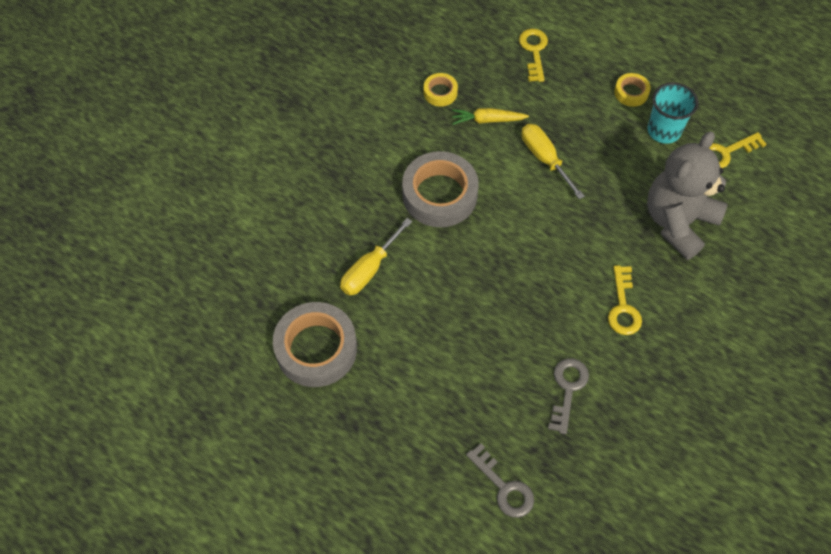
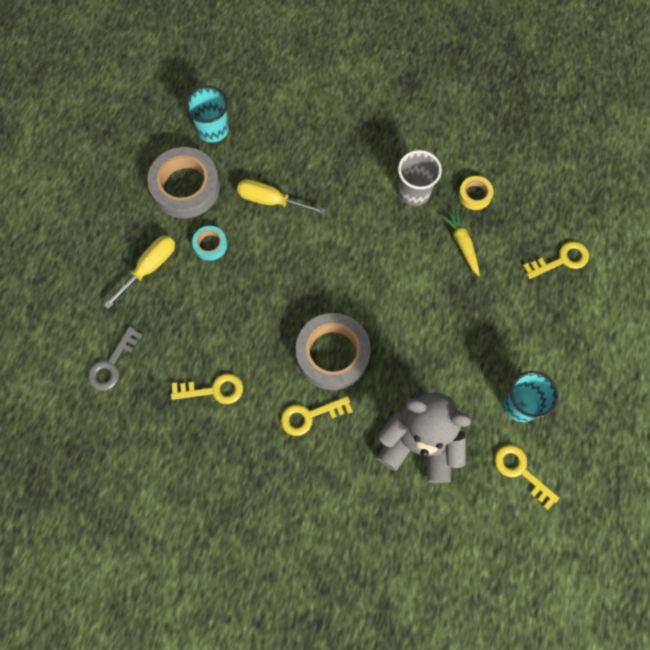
camera: 70 degrees right, 10 degrees up
(256, 300) = (213, 130): none -> turquoise cup
(398, 344) = (210, 245): none -> turquoise tape
(415, 140) = (414, 192): none -> grey cup
(439, 195) = (365, 230): grey tape -> grey tape (332, 354)
(544, 159) = (440, 305): yellow screwdriver -> yellow screwdriver (149, 267)
(567, 389) = (213, 390): grey key -> yellow key
(631, 92) = (553, 362): yellow tape -> none

